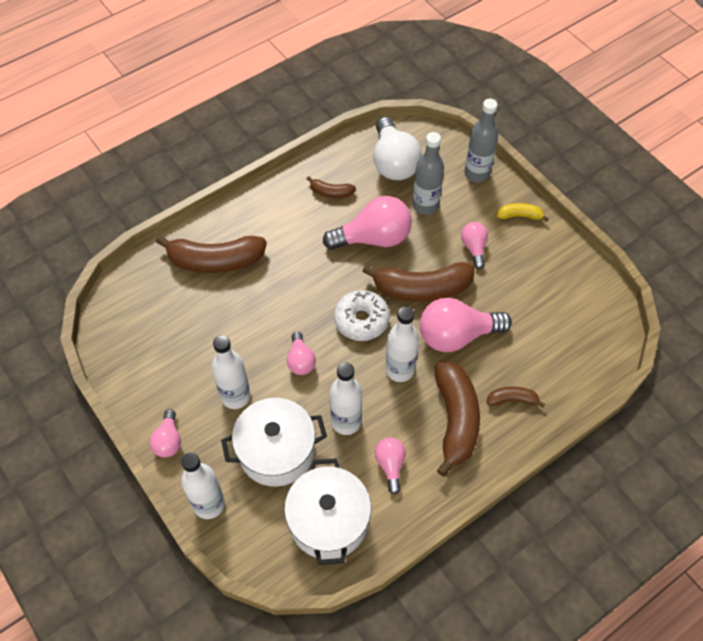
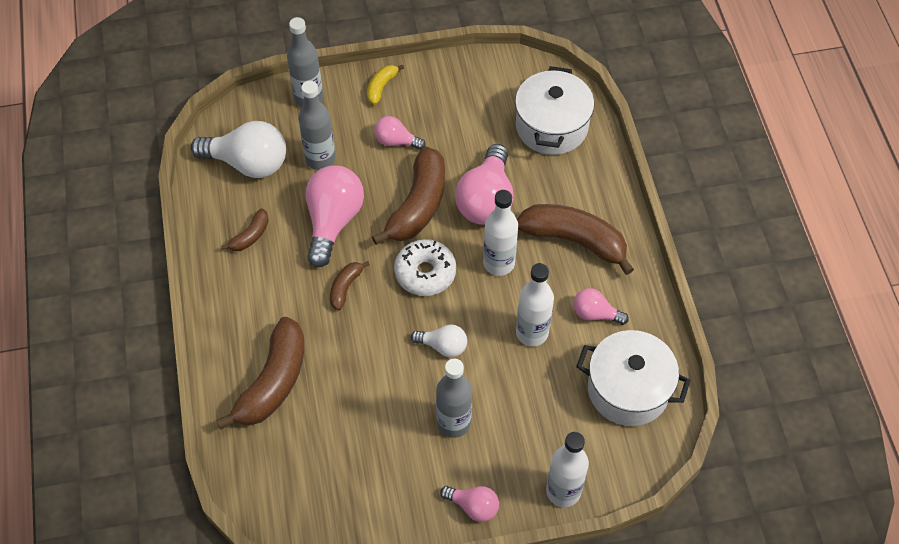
camera: 65 degrees left, 0 degrees up
(235, 396) = (453, 423): white bottle -> grey bottle
(276, 451) = (534, 407): white pot -> white pot (551, 126)
(300, 360) = (443, 346): pink light bulb -> white light bulb
(512, 400) = (576, 186): brown banana -> brown banana (345, 287)

